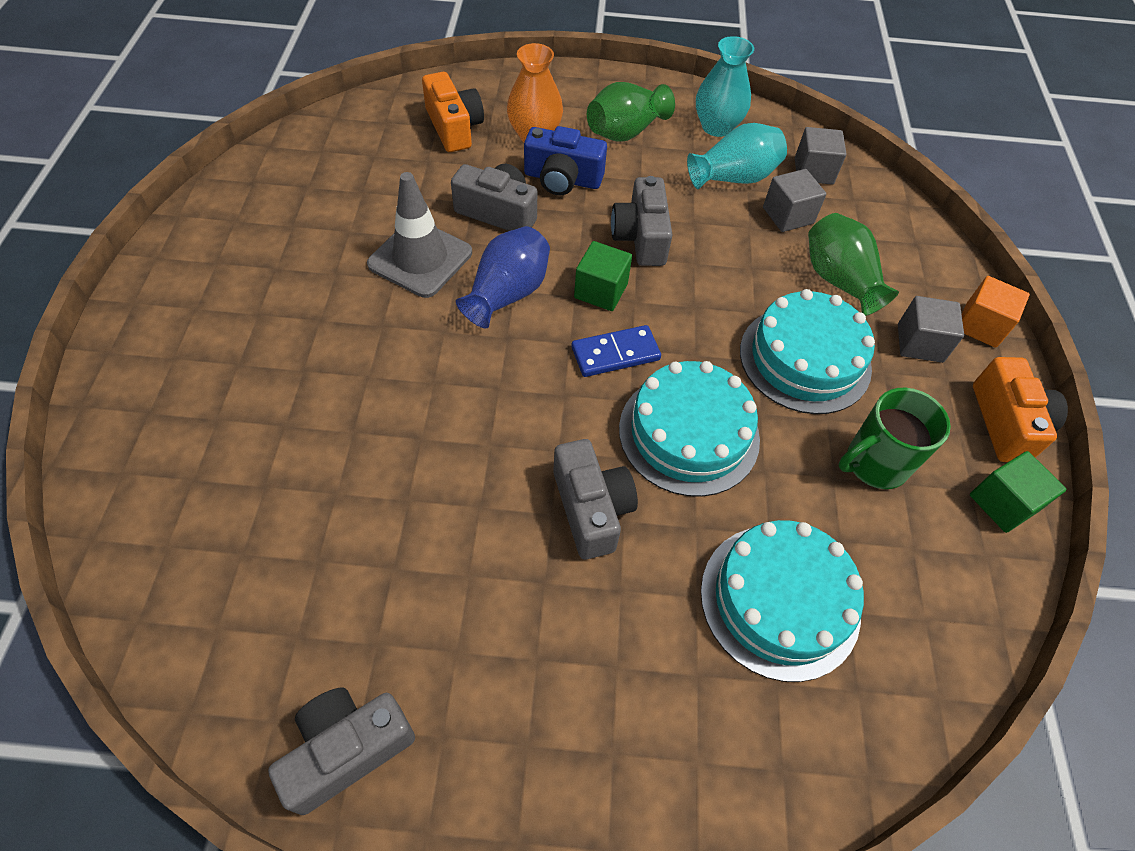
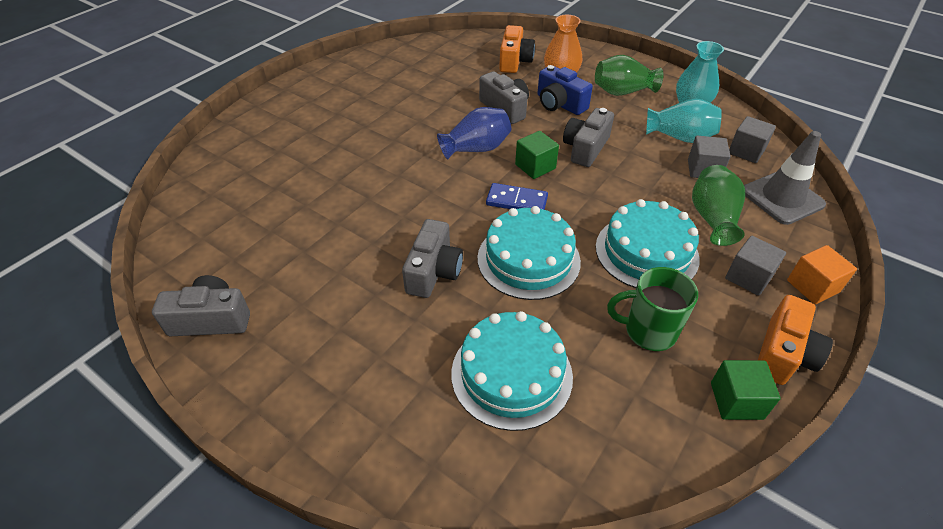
camera: 35 degrees right, 10 degrees down
(420, 258) = (441, 116): grey traffic cone -> grey traffic cone (782, 198)

